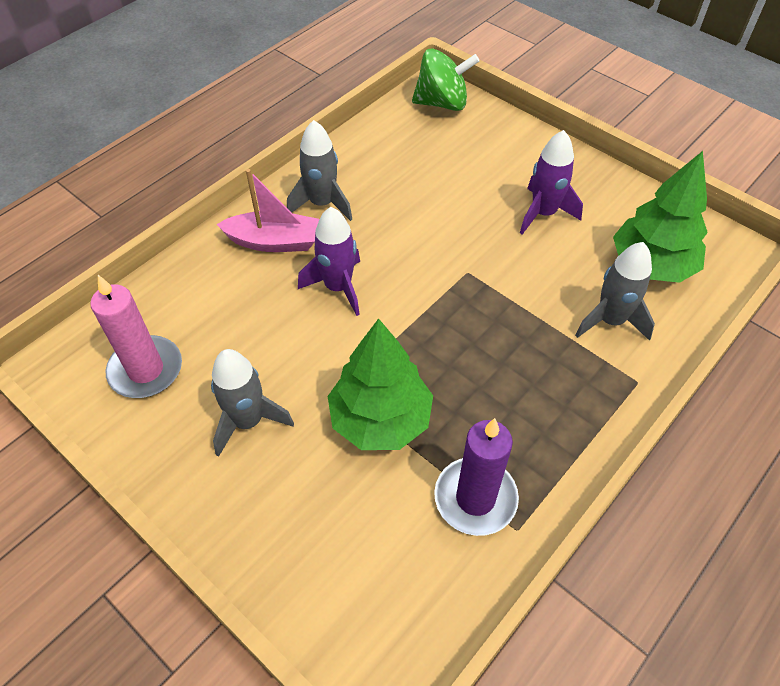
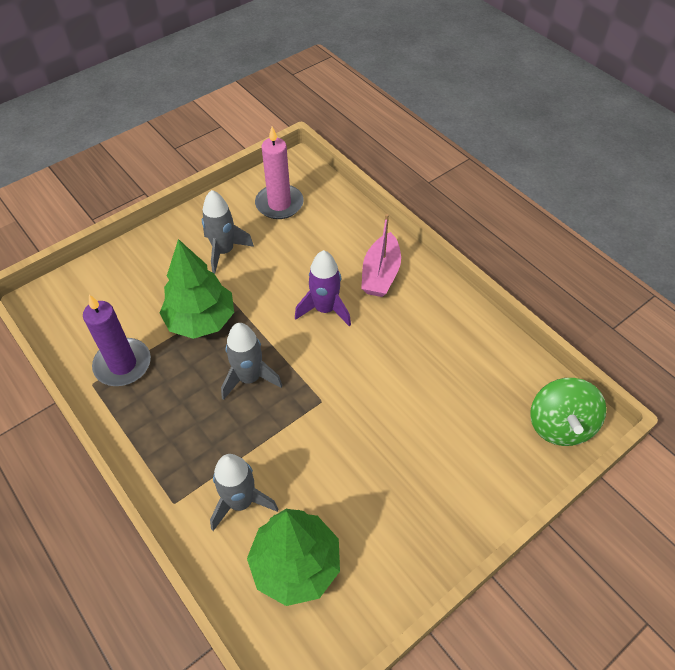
camera: 100 degrees right, 0 degrees up
(322, 204) = (419, 308): grey rocket -> grey rocket (249, 378)
(543, 213) = (382, 482): purple rocket -> none

